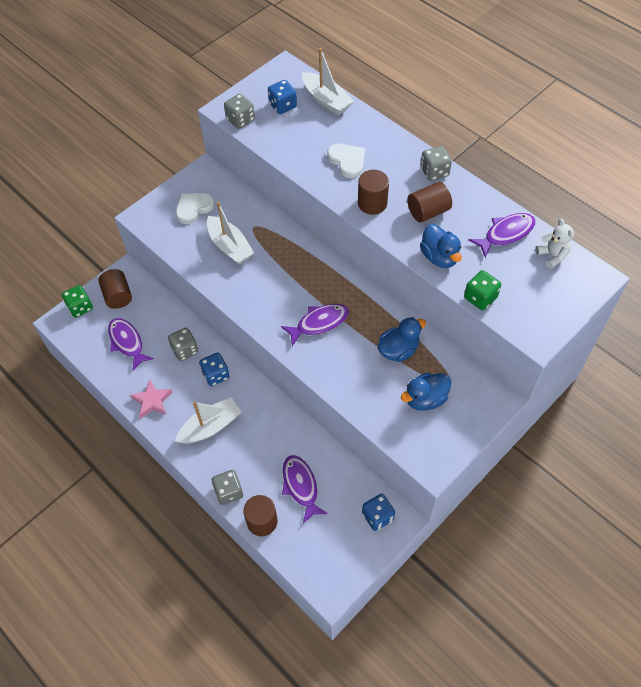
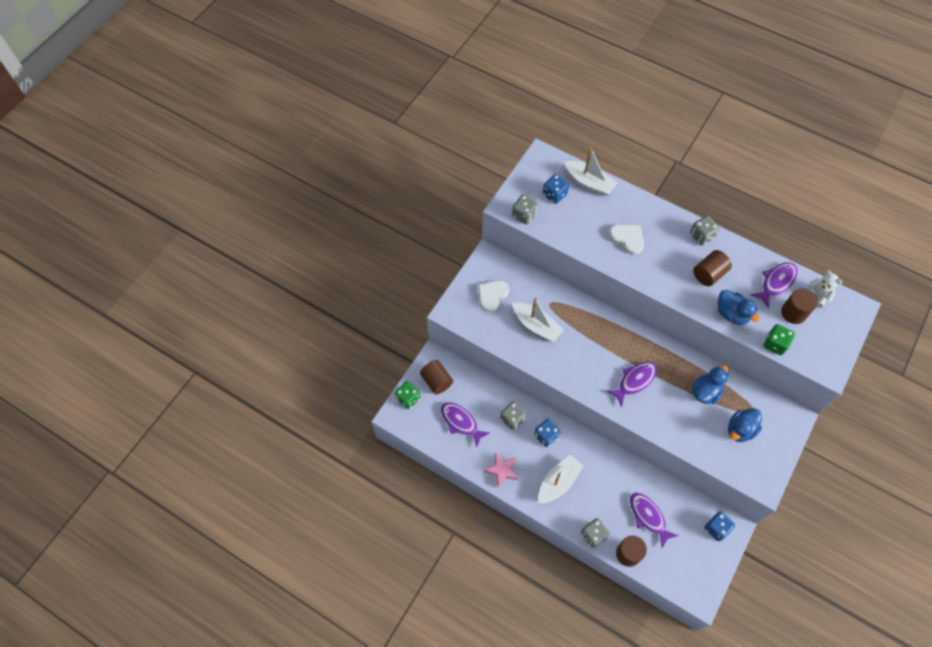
camera: 15 degrees left, 5 degrees up
(372, 203) = (662, 275): brown cylinder -> brown cylinder (793, 313)

